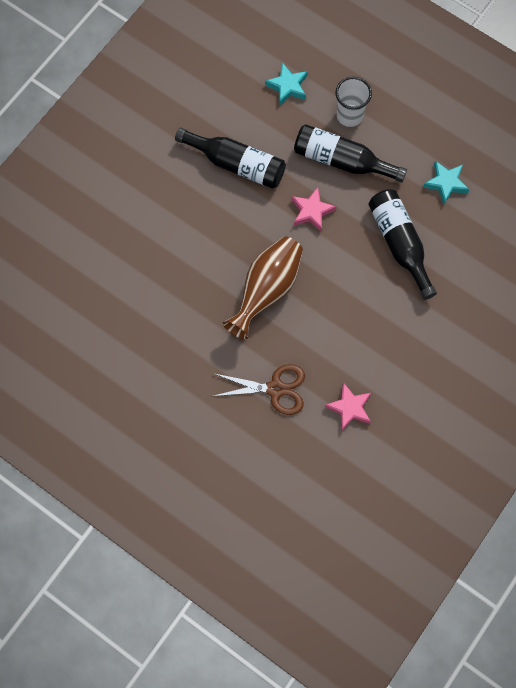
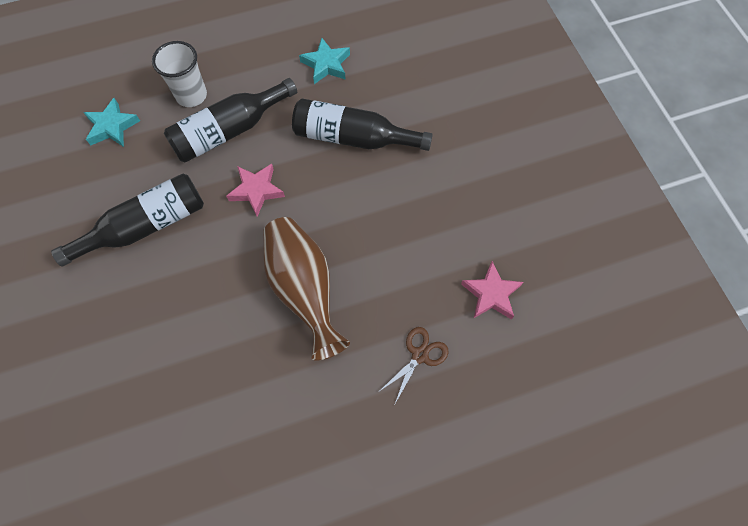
camera: 55 degrees left, 5 degrees down
(275, 389) = (420, 355): brown scissors -> brown scissors, size x0.66

